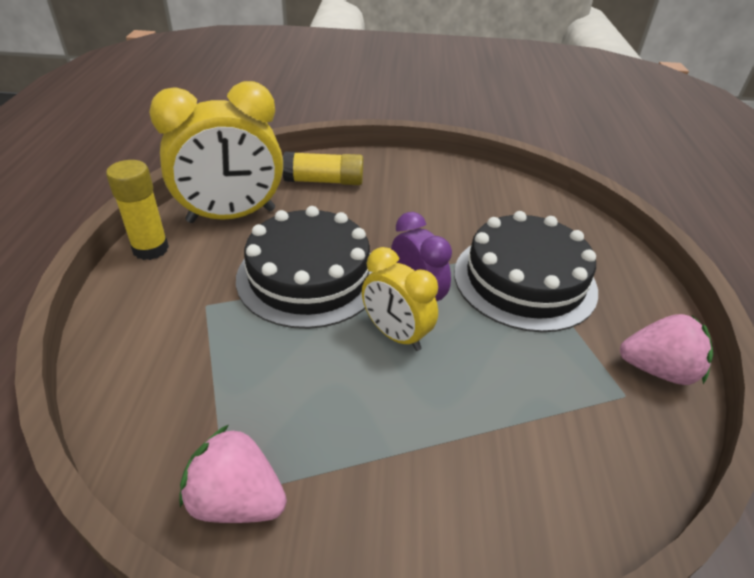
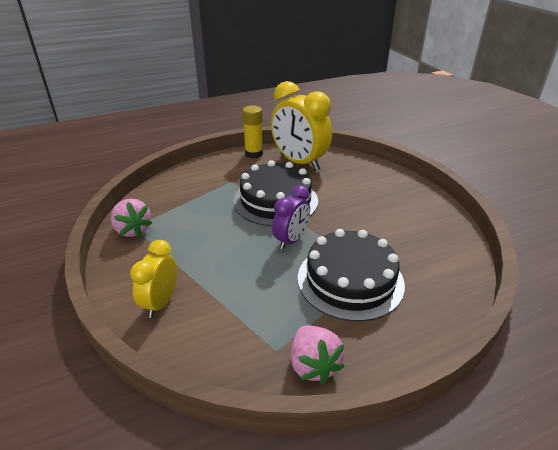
camera: 65 degrees right, 5 degrees down
(237, 500) = (133, 230): pink strawberry -> pink strawberry turned 150 degrees clockwise
(324, 181) = (363, 176): yellow glue stick -> none
(395, 335) = (255, 242): yellow clock -> yellow clock (160, 302)

